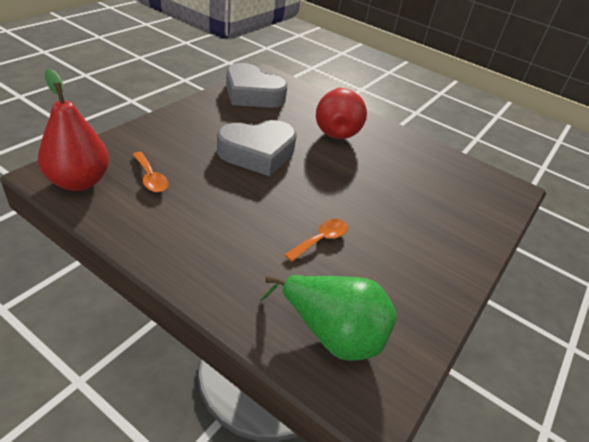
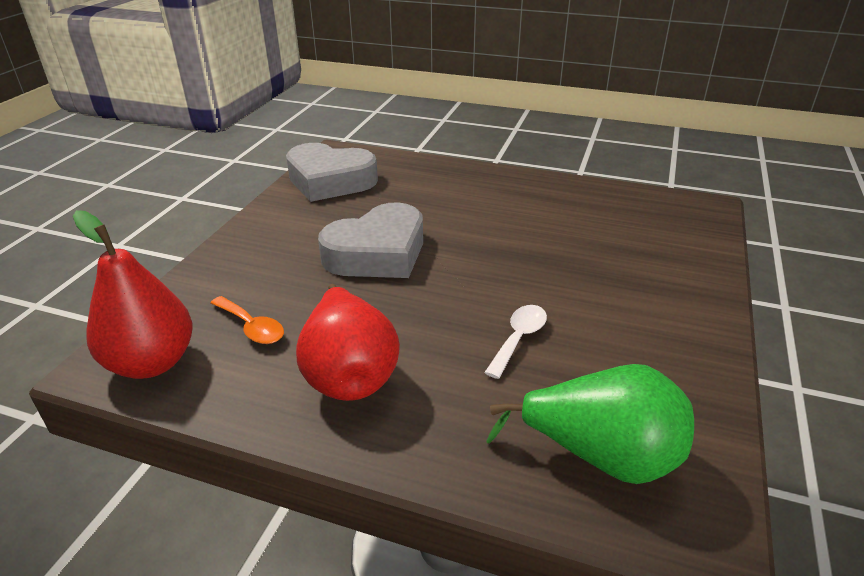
camera: 10 degrees left, 5 degrees down
(321, 240) = (518, 339): orange spoon -> white spoon
(336, 130) = (460, 197): red pear -> red pear (349, 373)

